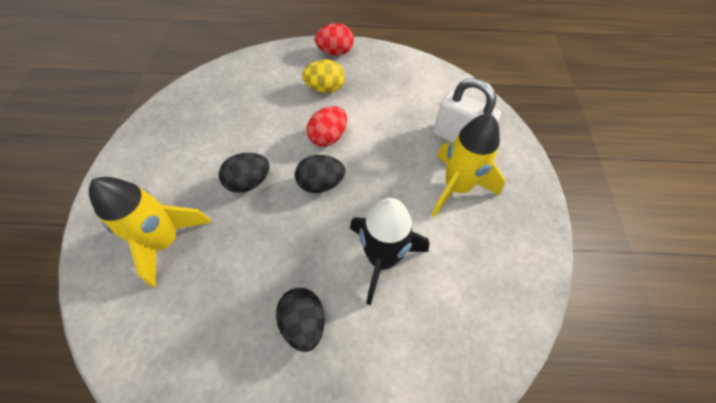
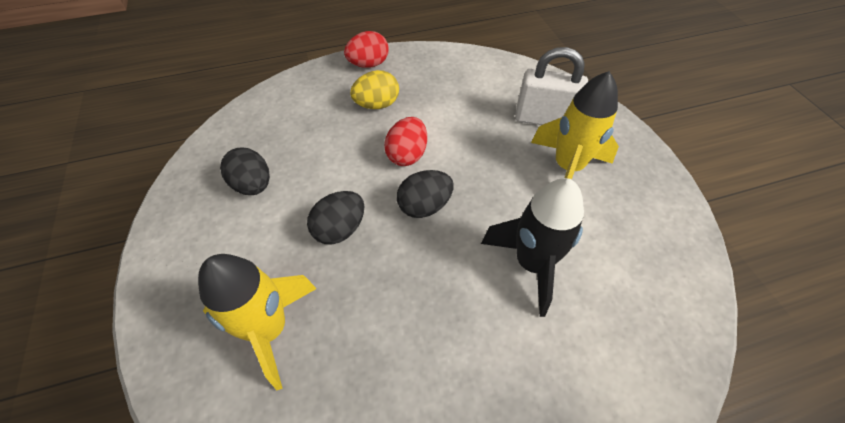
camera: 20 degrees left, 5 degrees down
(304, 322) = (483, 362): black egg -> black egg (253, 185)

